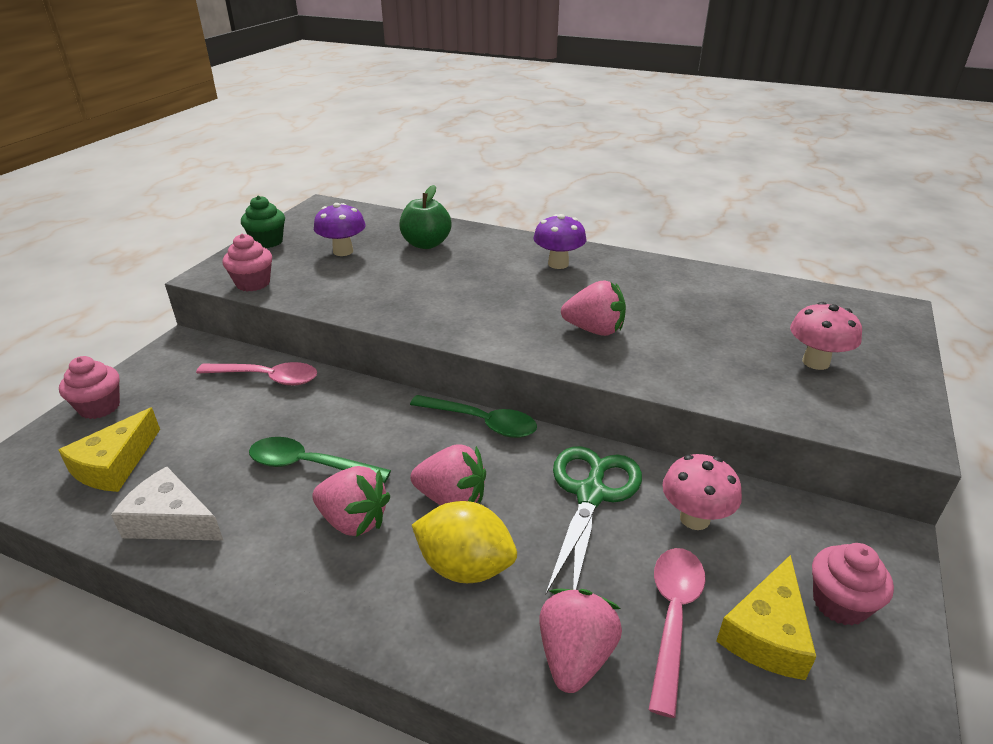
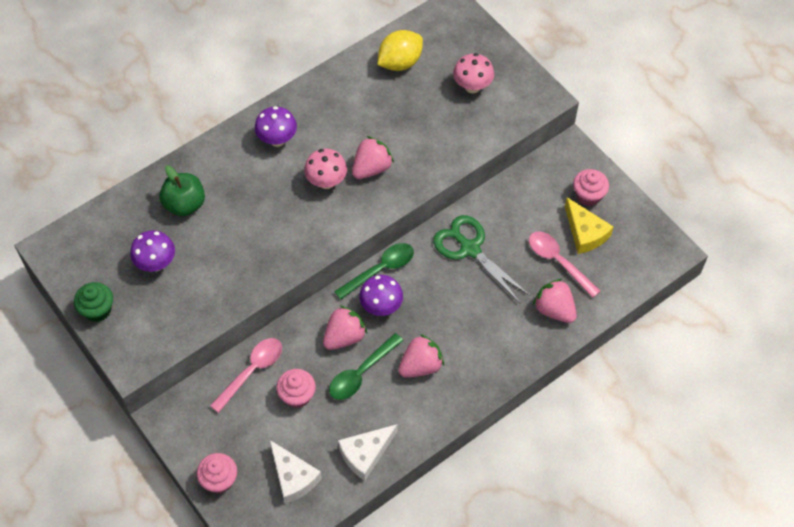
camera: 60 degrees left, 25 degrees up
(114, 465) = (293, 477): yellow cheese -> white cheese
(253, 283) = (168, 338): pink cupcake -> pink cupcake (297, 395)
(426, 444) = (381, 307): none -> purple mushroom
(451, 498) = (433, 313): pink strawberry -> pink strawberry (344, 337)
(465, 567) = (482, 328): yellow lemon -> yellow lemon (400, 62)
(694, 518) = (513, 215): pink mushroom -> pink mushroom (326, 182)

